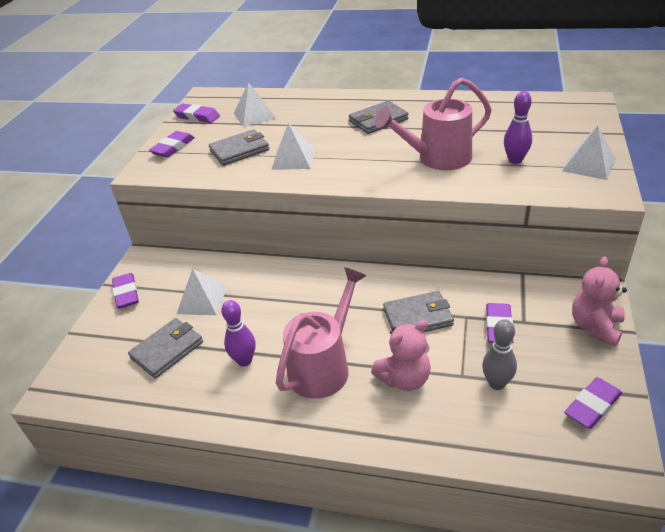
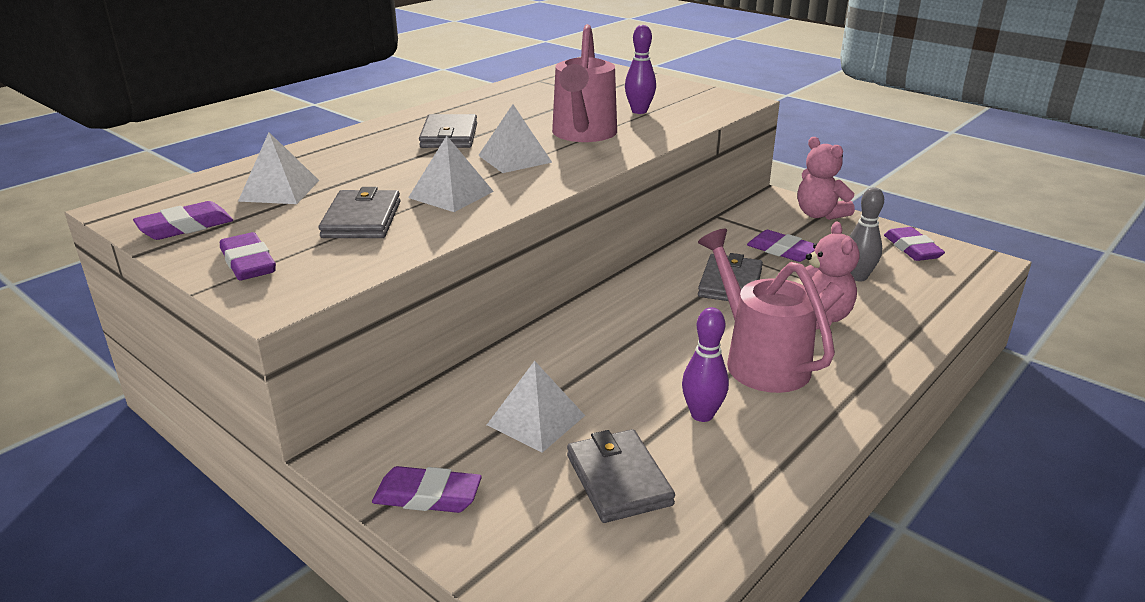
camera: 65 degrees left, 10 degrees down
(589, 164) = (688, 94): white pyramid -> white pyramid (515, 158)

